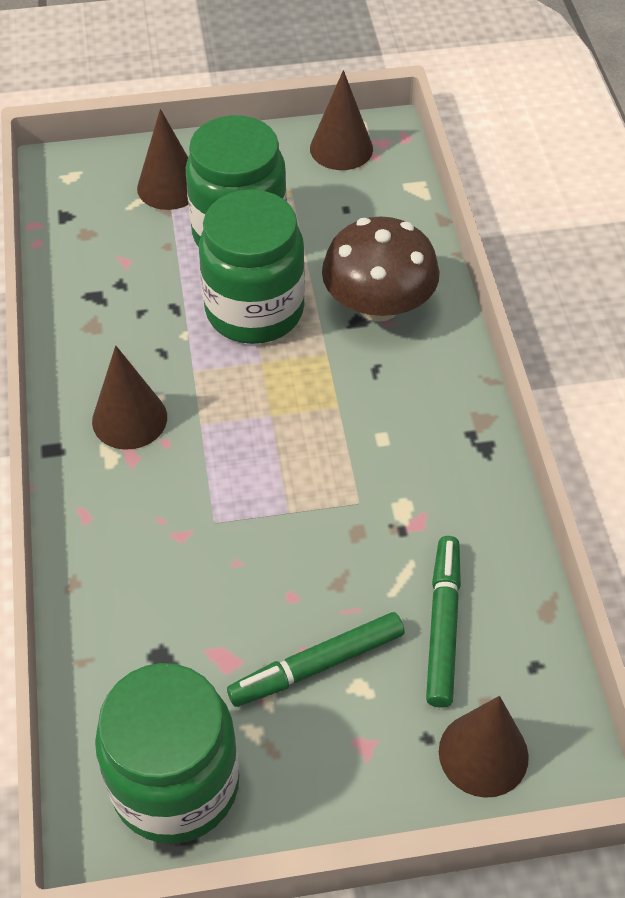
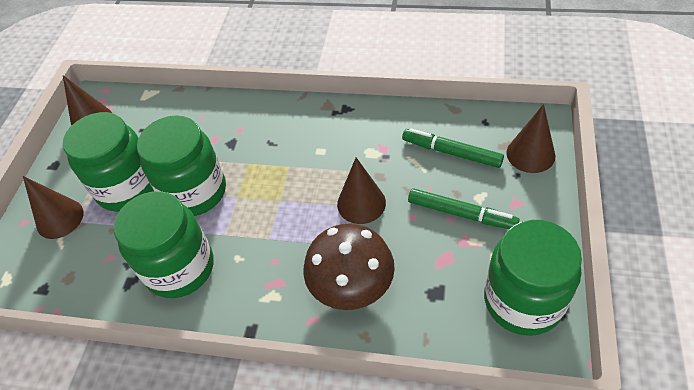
camera: 65 degrees left, 0 degrees up
(127, 340) = (180, 268): none -> green jar
(129, 419) = (247, 278): brown cone -> brown cone (361, 203)
(317, 665) = (461, 214): green marker -> green marker turned 60 degrees counterclockwise
(378, 305) = (225, 131): brown mushroom -> brown mushroom (351, 285)

